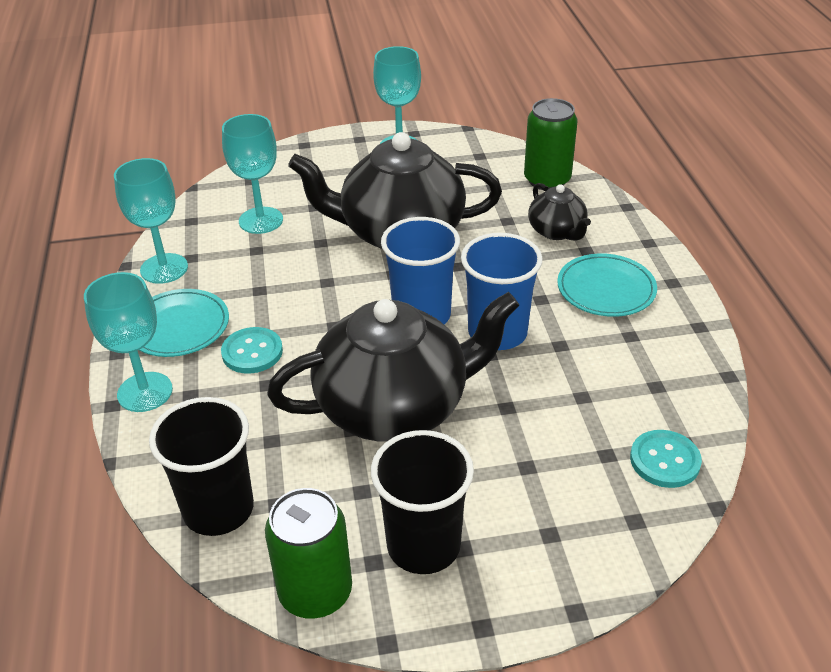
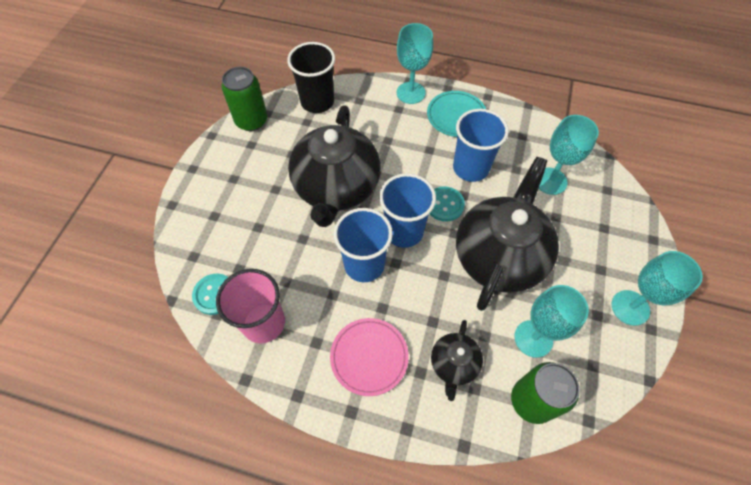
camera: 115 degrees right, 20 degrees up
(164, 268) = (516, 121): turquoise goblet -> turquoise goblet (533, 338)
(252, 352) = (417, 141): turquoise button -> turquoise button (444, 205)
(276, 287) = (470, 168): none -> blue cup
(423, 545) = (245, 165): black cup -> none
(557, 231) = (453, 364): black teapot -> black teapot turned 75 degrees counterclockwise
(606, 289) = (369, 357): turquoise plate -> pink plate
(652, 391) = (263, 323): none -> pink cup

